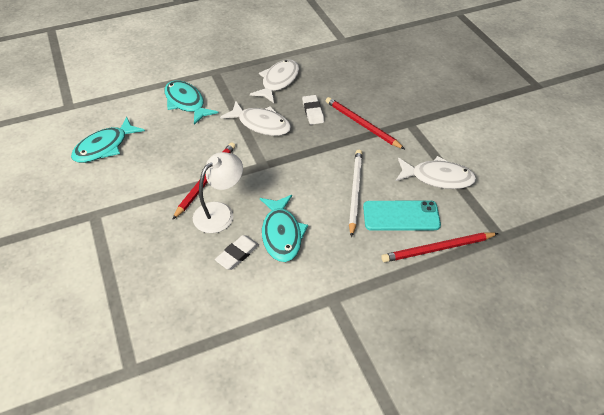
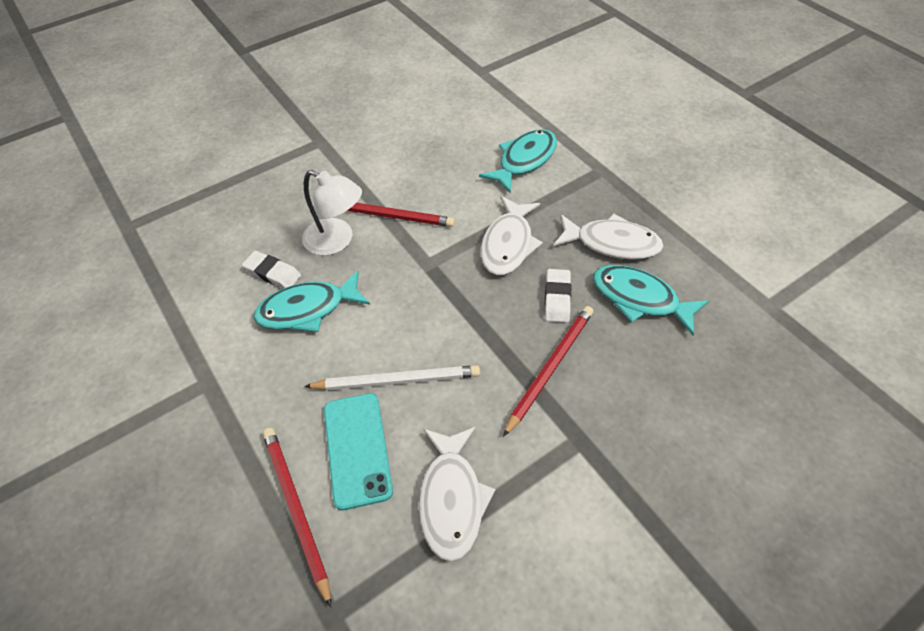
camera: 80 degrees right, 5 degrees up
(104, 147) = (423, 117): turquoise fish -> turquoise fish (640, 299)
(313, 112) = (557, 298): white eraser -> white eraser turned 60 degrees counterclockwise

